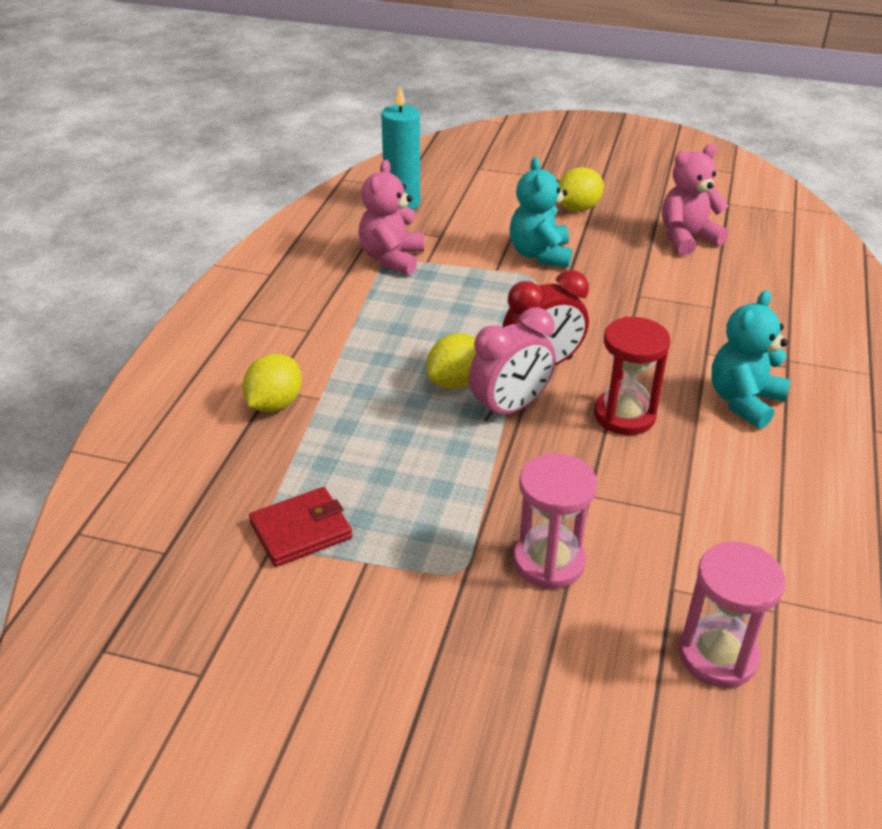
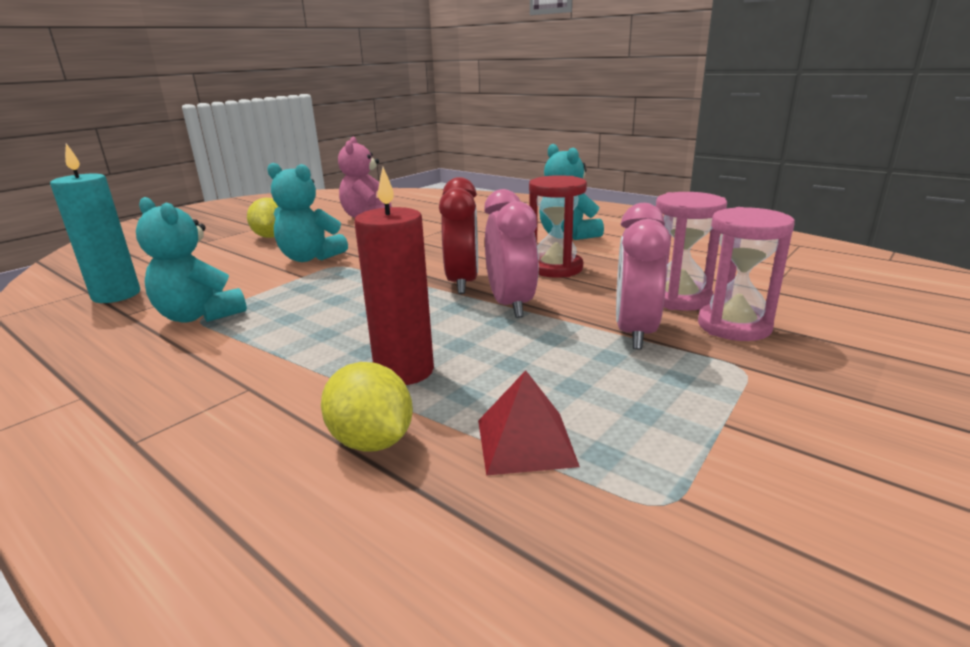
camera: 65 degrees left, 15 degrees down
(300, 468) = (525, 442): none -> red pyramid
(301, 530) = (654, 463): red wallet -> none
(362, 387) = (404, 371): none -> red candle
(392, 258) = (200, 316): pink teddy bear -> turquoise teddy bear
(456, 381) = (448, 320): yellow lemon -> none
(494, 496) = (635, 333): none -> pink clock
(717, 655) = (843, 289): pink hourglass -> pink hourglass (679, 298)

